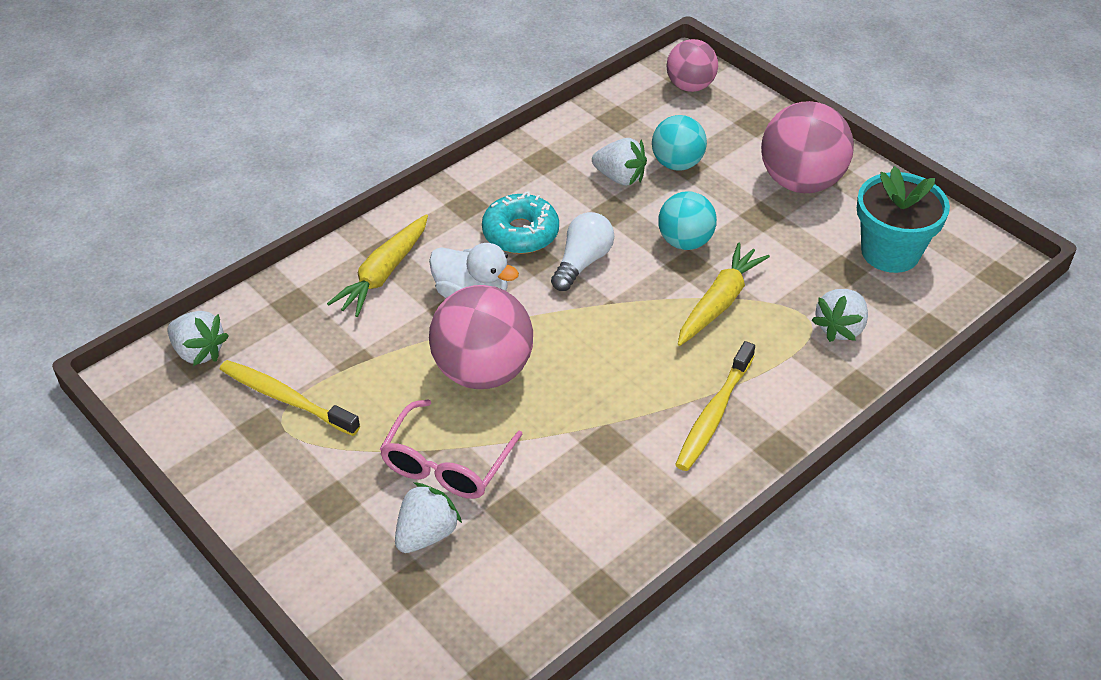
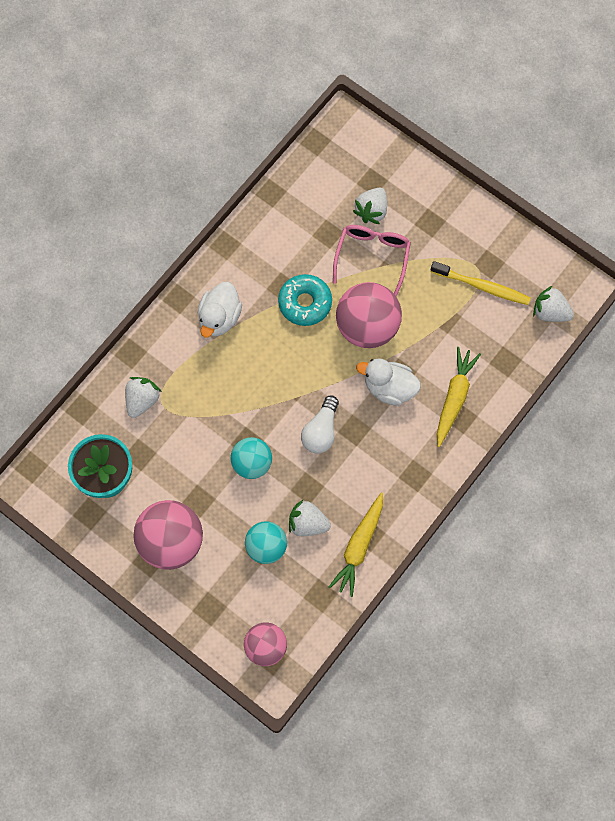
camera: 170 degrees right, 25 degrees up
(520, 233) = (369, 452): turquoise donut -> turquoise donut (305, 303)
(714, 414) = (219, 318): yellow toothbrush -> white duck
(719, 303) = (223, 409): yellow carrot -> yellow carrot (359, 546)

